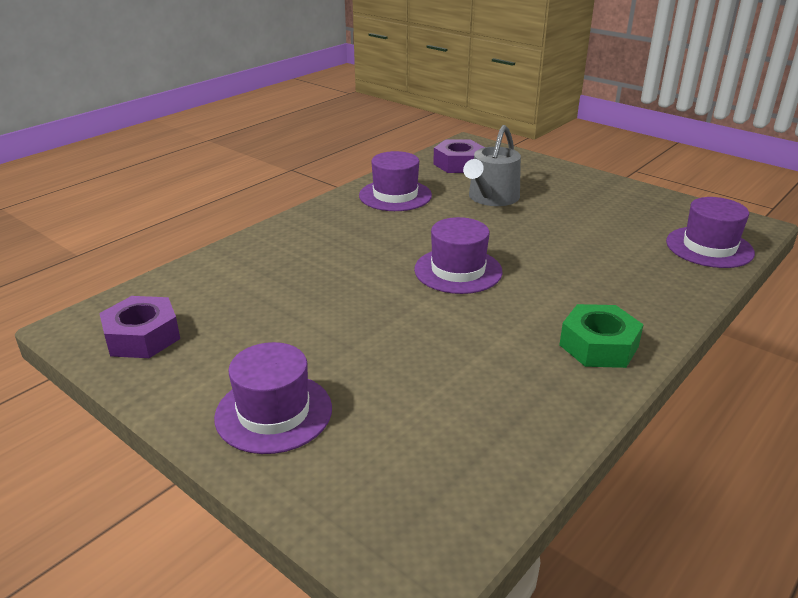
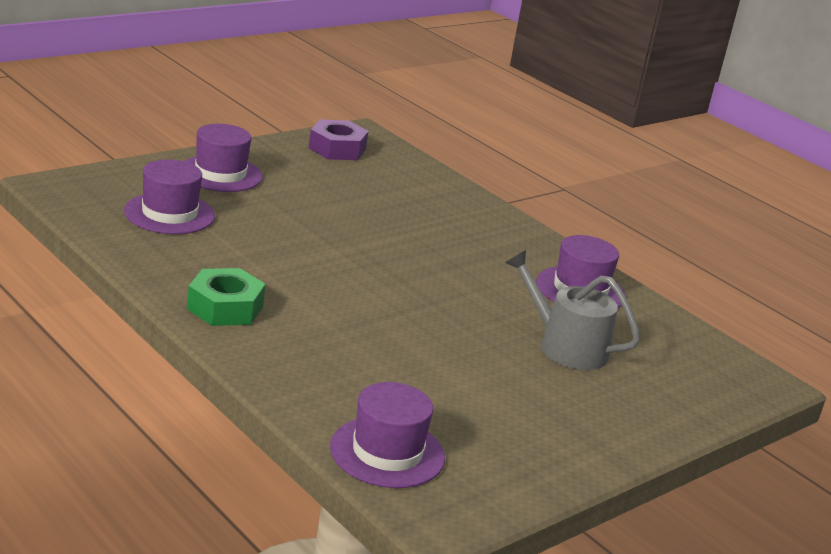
camera: 95 degrees right, 5 degrees down
(458, 164) = (682, 354): purple nut -> none
(458, 270) = (389, 281): purple hat -> purple hat (169, 214)

